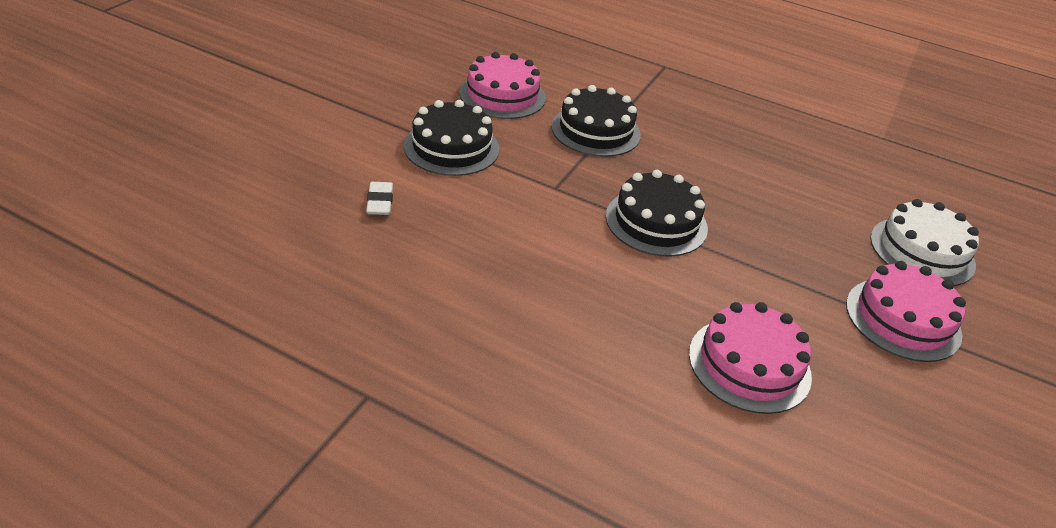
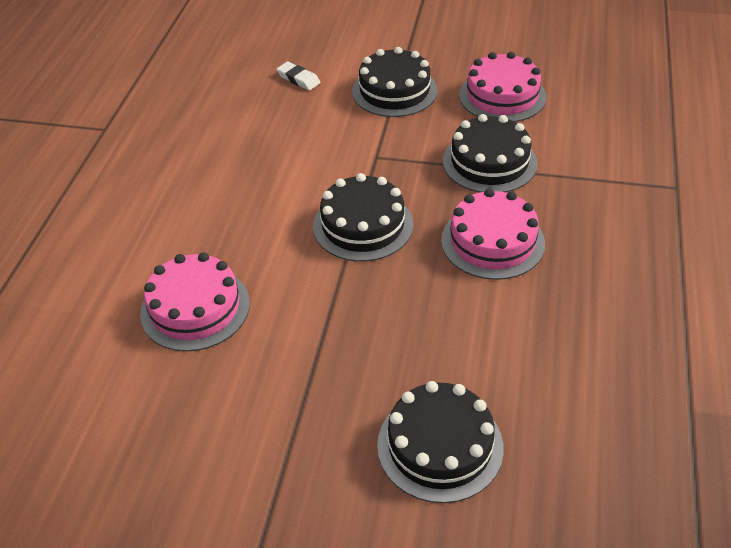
camera: 80 degrees right, 5 degrees up
(380, 202) = (298, 79): white eraser -> white eraser turned 60 degrees clockwise
(903, 319) = (304, 423): pink cake -> pink cake (492, 242)
(922, 251) = (440, 446): white cake -> black cake

